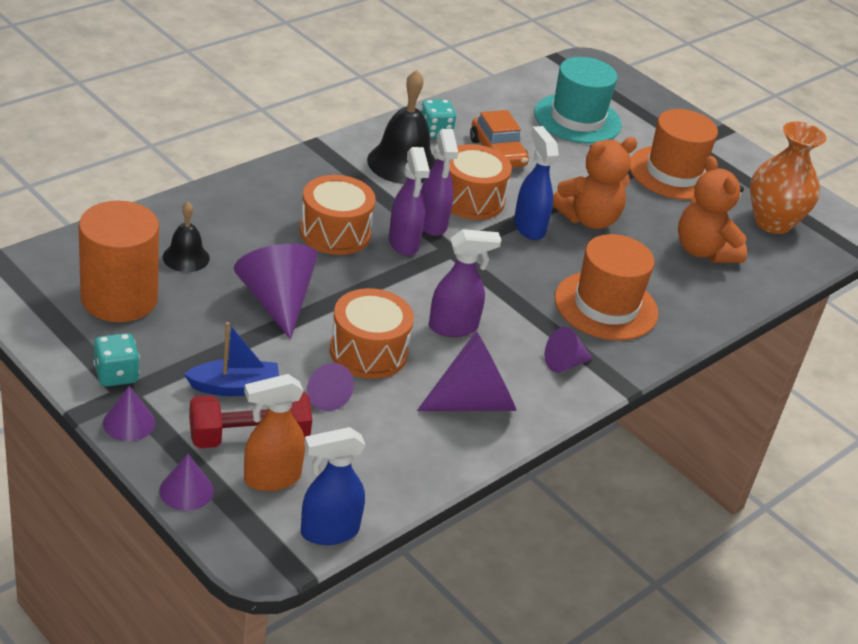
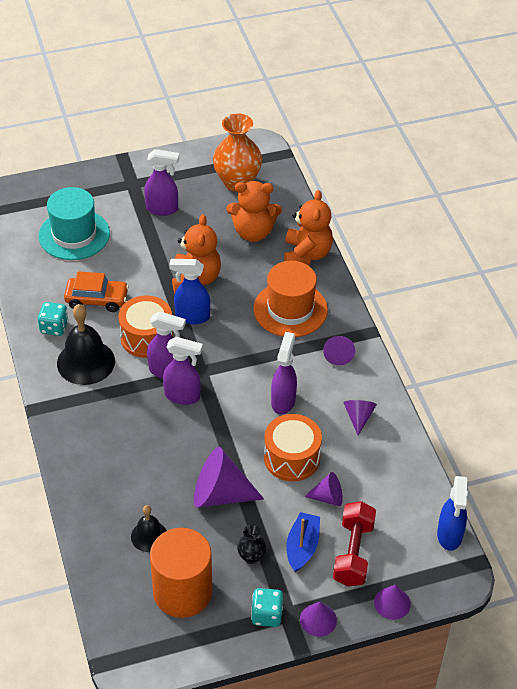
camera: 60 degrees left, 10 degrees up
(197, 345) = (251, 557): none -> black vase
(271, 478) = (395, 552): orange spray bottle -> none
(335, 233) = (154, 433): orange drum -> none
(474, 402) = (358, 417): purple cone -> purple cone, size x0.54
(673, 173) = (162, 209): orange hat -> purple spray bottle
(709, 304) = (307, 254): none -> orange teddy bear

